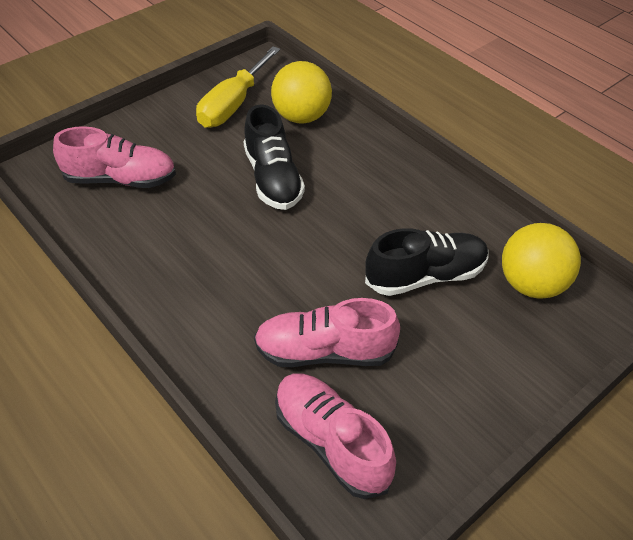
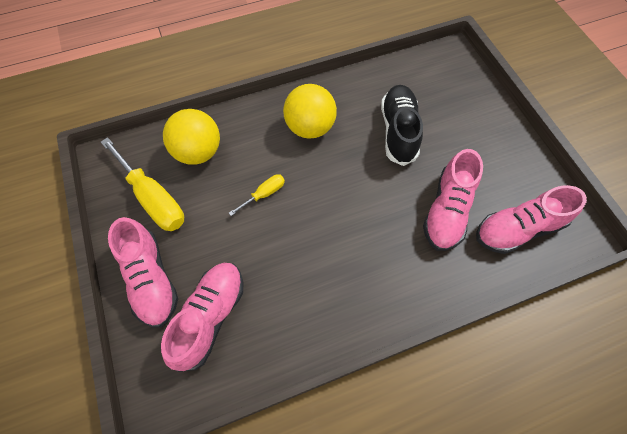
camera: 70 degrees left, 15 degrees up
(147, 130) = (151, 279): none -> pink shoe
(273, 178) = (264, 194): black shoe -> yellow screwdriver
(531, 284) = (422, 80): yellow ball -> yellow ball (310, 127)

